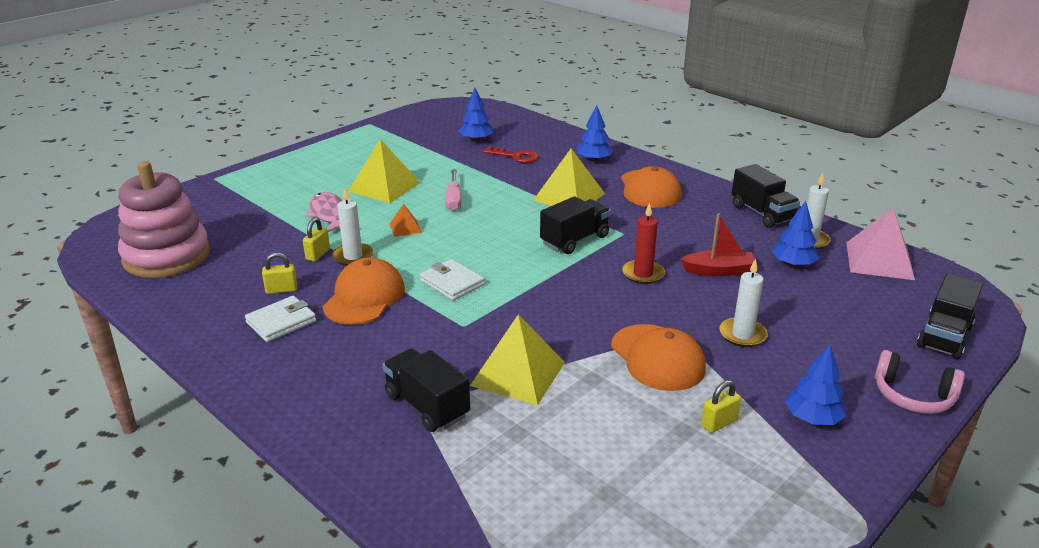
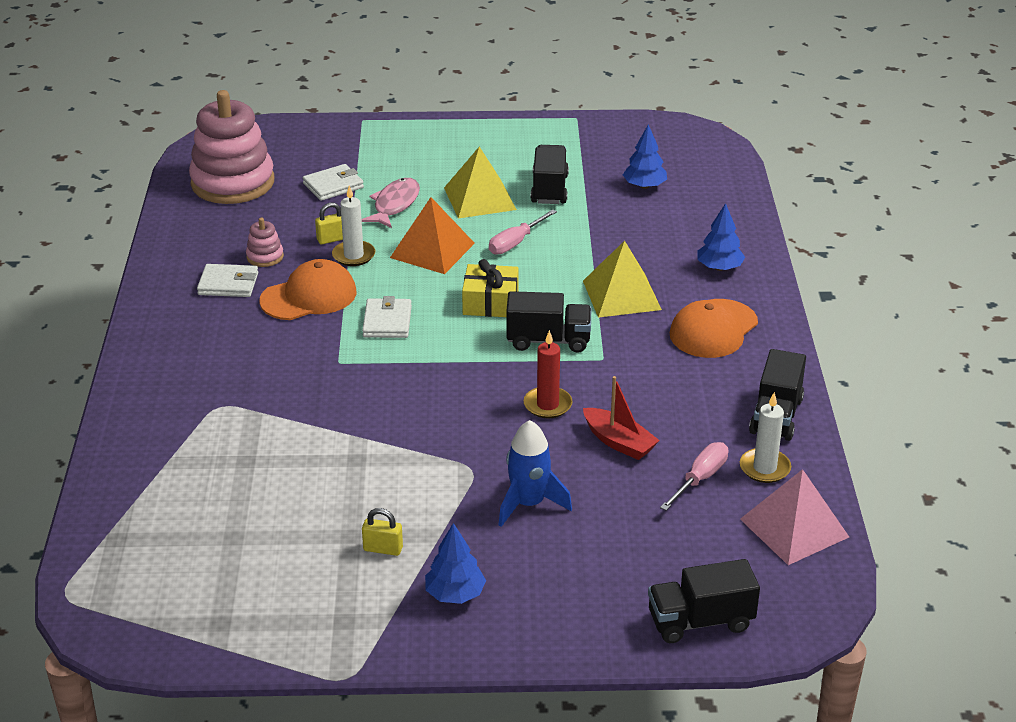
camera: 45 degrees right, 5 degrees up
(259, 223) = (333, 185): none -> white wallet
(281, 290) = (265, 257): yellow padlock -> pink stacking toy
(405, 228) = (432, 250): orange pyramid -> orange pyramid, size x2.03
(427, 406) = (222, 405): black truck -> black truck (549, 189)
(500, 238) = (490, 303): none -> yellow gift
(515, 156) = (649, 224): red key -> none
(518, 373) = (314, 422): yellow pyramid -> none
(657, 358) = (429, 476): orange cap -> none
(742, 335) = (529, 504): white candle -> blue rocket
(793, 264) = (700, 478): blue tree -> pink screwdriver
(913, 396) = (566, 637): pink headphones -> none

